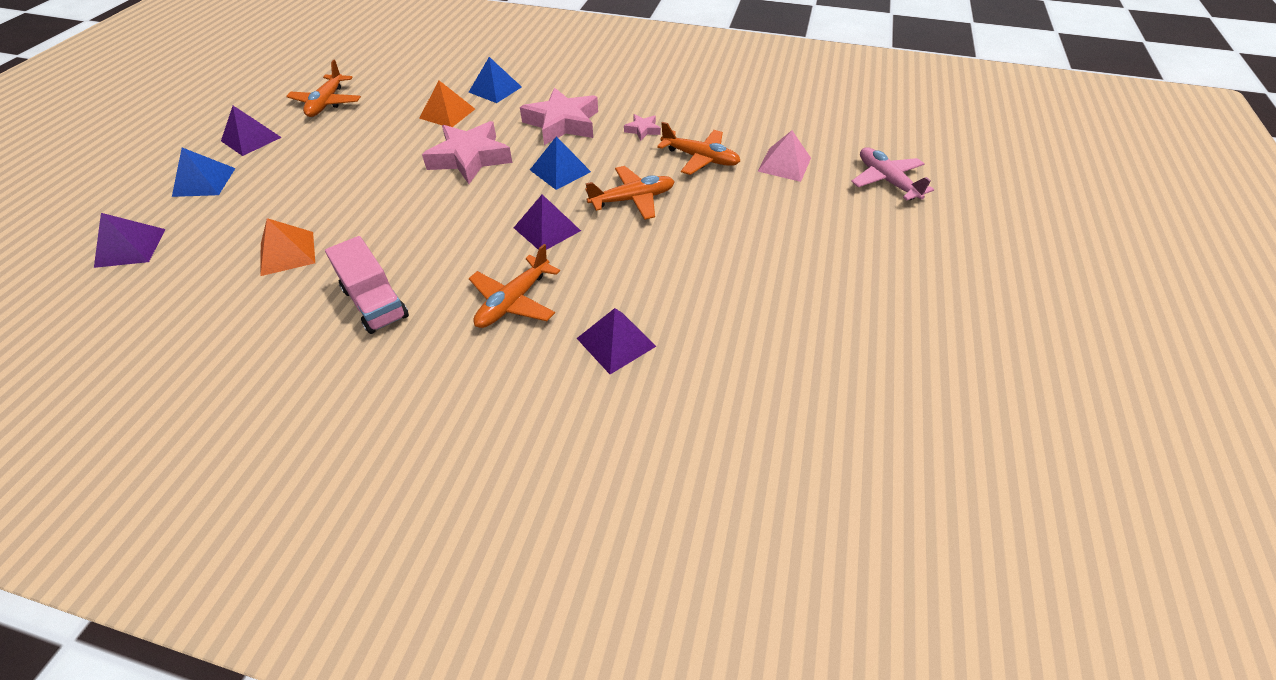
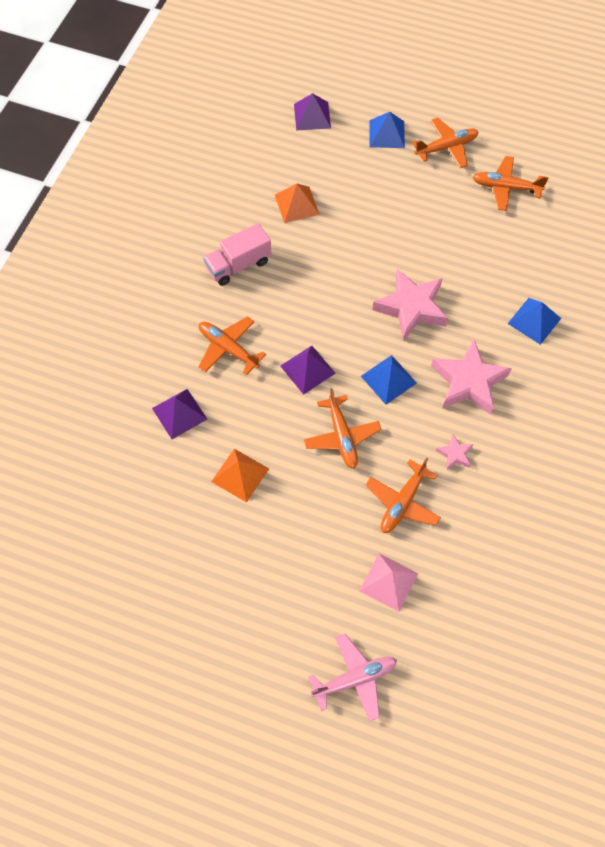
camera: 95 degrees right, 15 degrees up
(251, 139) = (446, 147): purple pyramid -> orange plane
(447, 113) = (487, 283): orange pyramid -> orange pyramid (240, 475)

